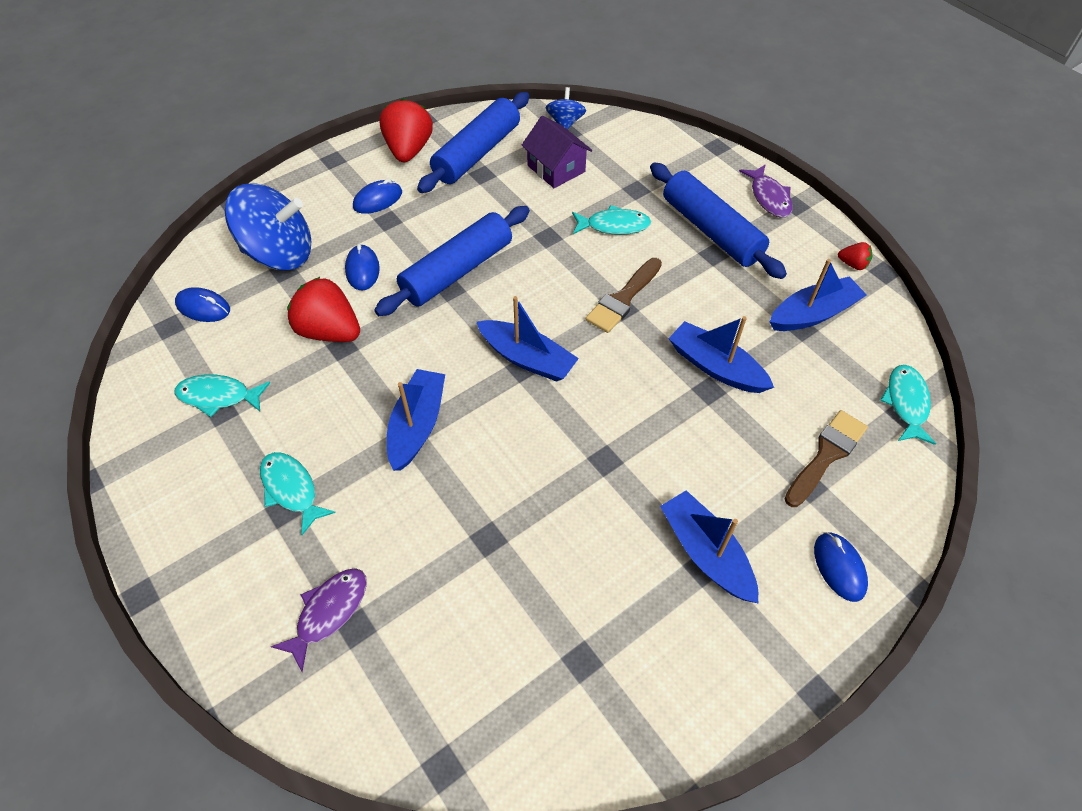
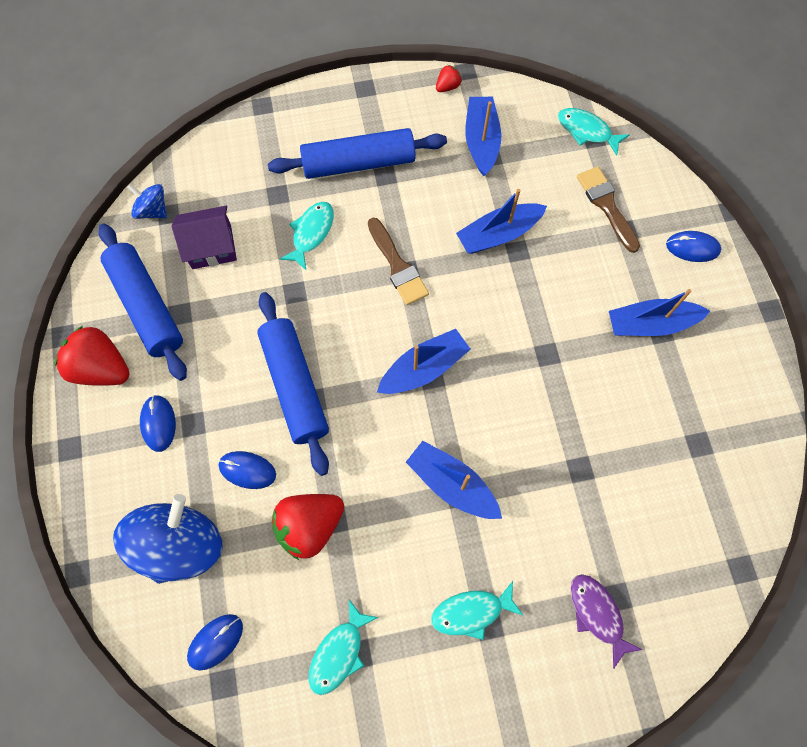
camera: 65 degrees left, 15 degrees up
(769, 197) = (345, 101): purple fish -> none

